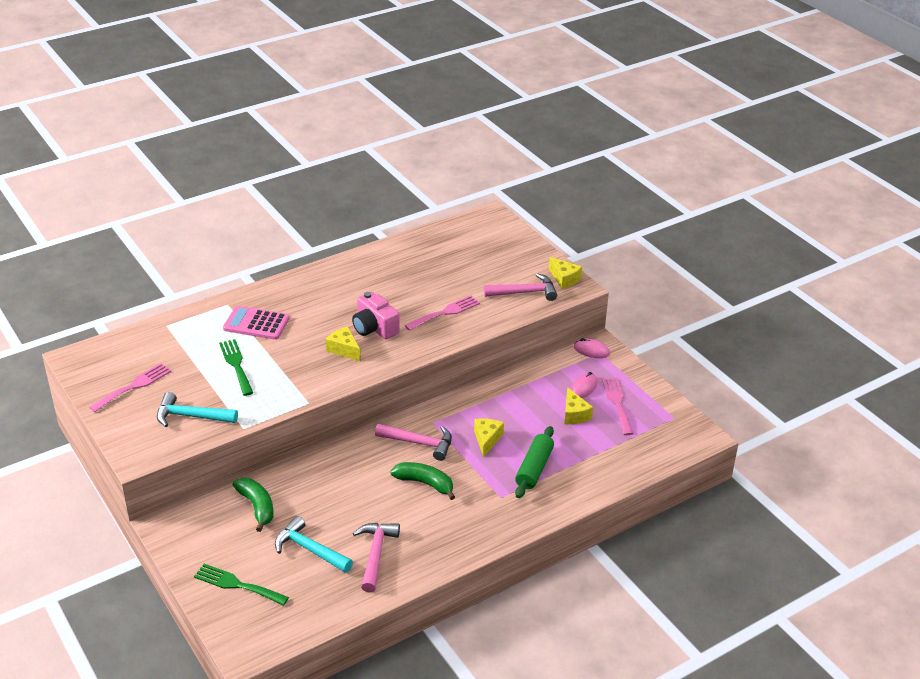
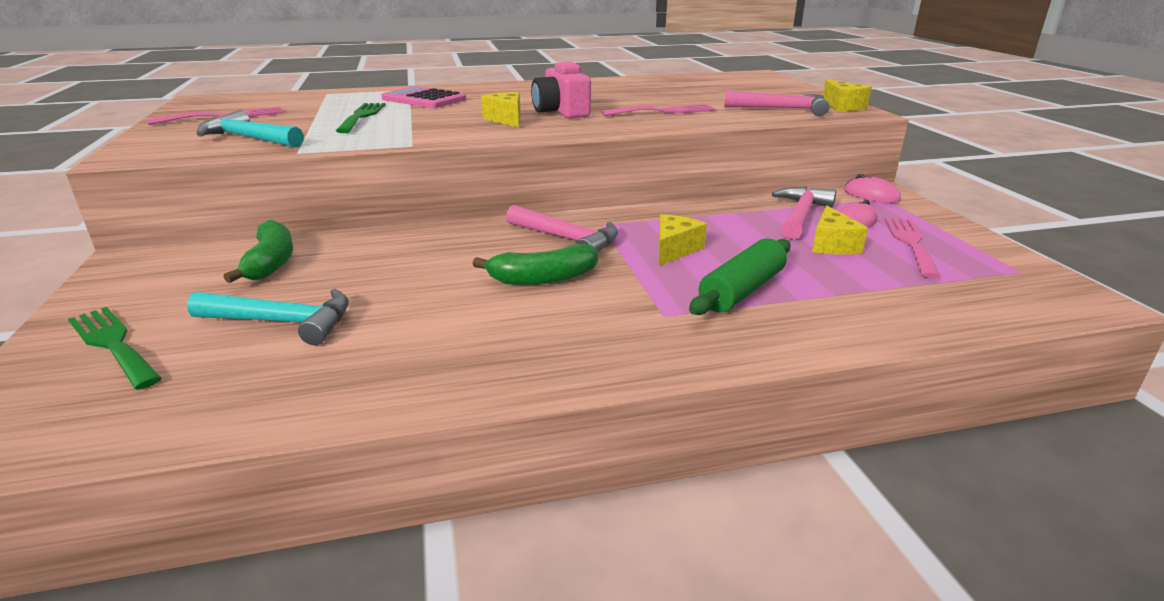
camera: 20 degrees right, 10 degrees down
(309, 549) = (282, 322): turquoise hammer -> turquoise hammer turned 135 degrees clockwise
(375, 554) = (381, 349): pink hammer -> pink hammer (801, 215)
(425, 483) = (543, 278): green banana -> green banana turned 120 degrees clockwise

